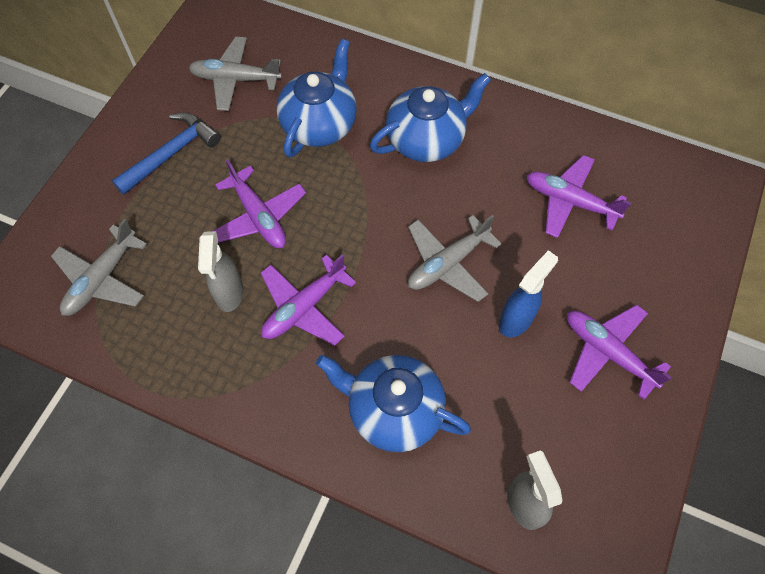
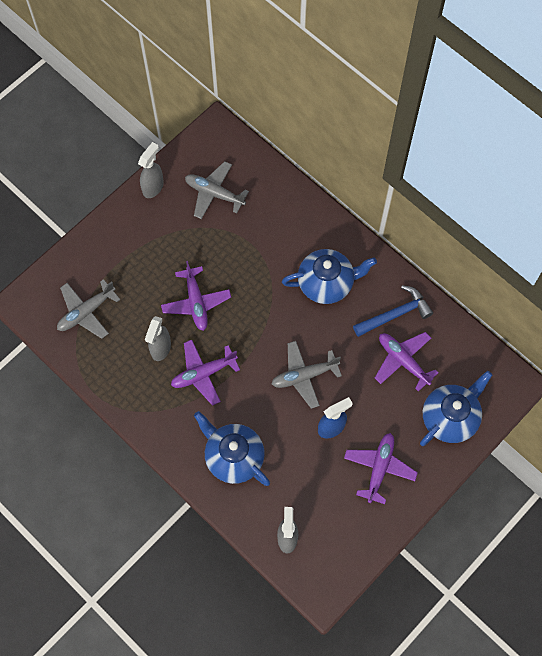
camera: 20 degrees right, 5 degrees up
(150, 95) = (153, 187): none -> grey spray bottle
(171, 153) = (154, 237): blue hammer -> blue hammer (395, 314)
(320, 124) = (259, 247): blue teapot -> blue teapot (450, 417)
(607, 352) = (379, 468): purple plane -> purple plane turned 45 degrees clockwise

